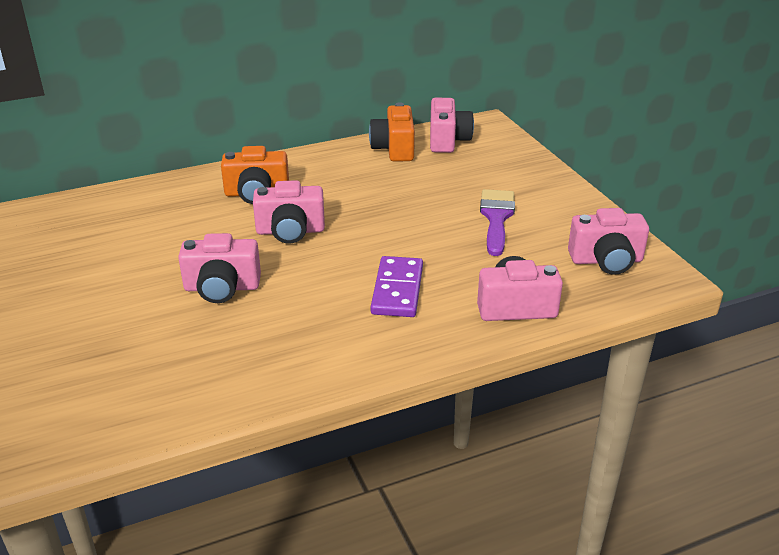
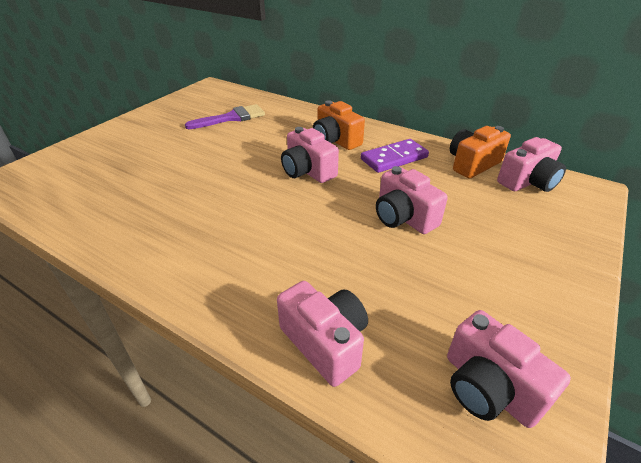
camera: 55 degrees right, 5 degrees up
(222, 288) = (217, 176): pink camera -> pink camera (403, 217)
(397, 290) = (283, 253): purple domino -> purple domino (394, 158)
(496, 218) = (454, 262): purple brush -> purple brush (231, 118)

